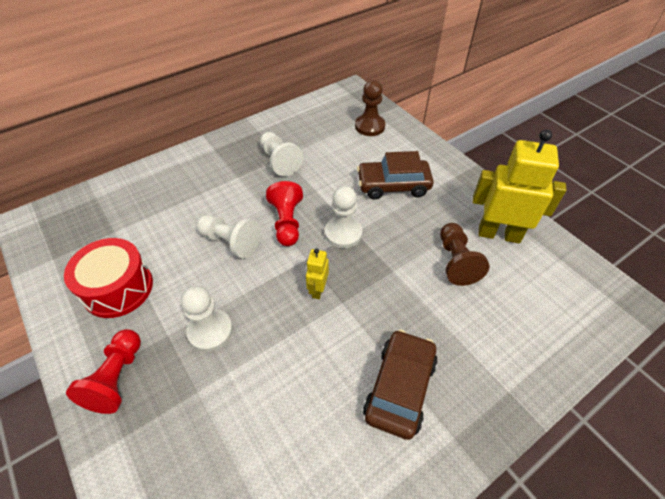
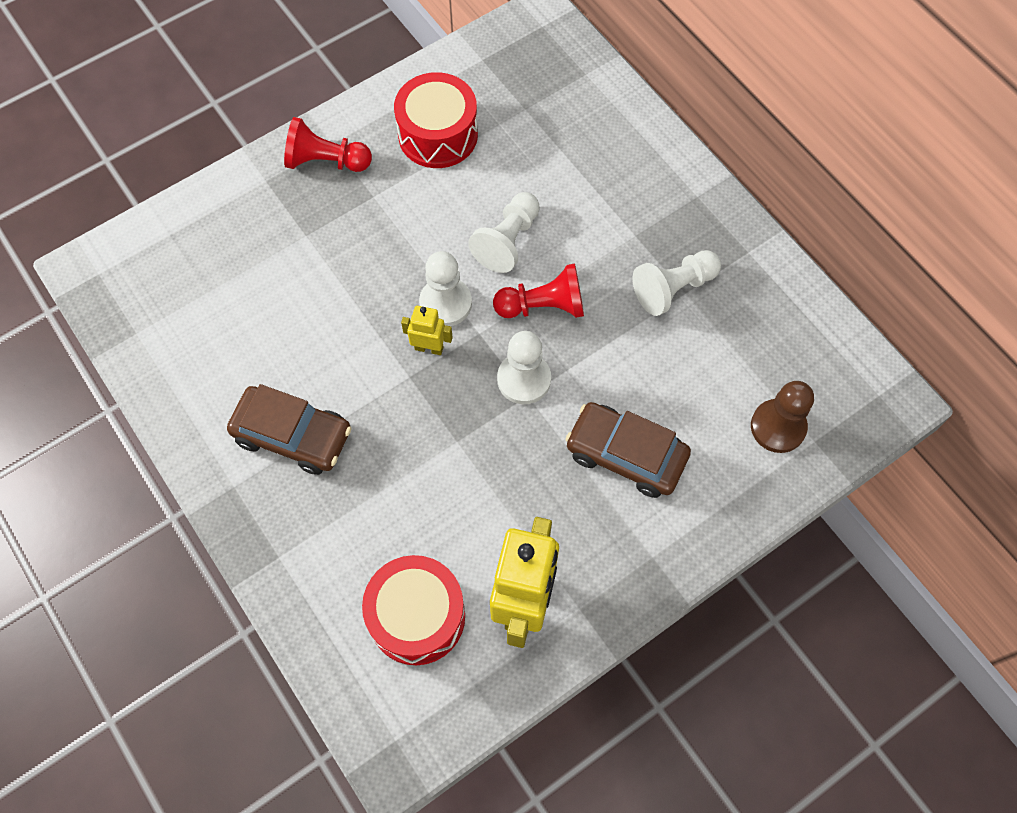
camera: 90 degrees right, 15 degrees up
(210, 331) = (376, 237): white pawn -> white pawn (445, 303)
(393, 185) = (625, 455): brown car -> brown car turned 60 degrees counterclockwise
(456, 261) = (471, 528): brown pawn -> none
(526, 292) = (417, 616): none -> red drum

